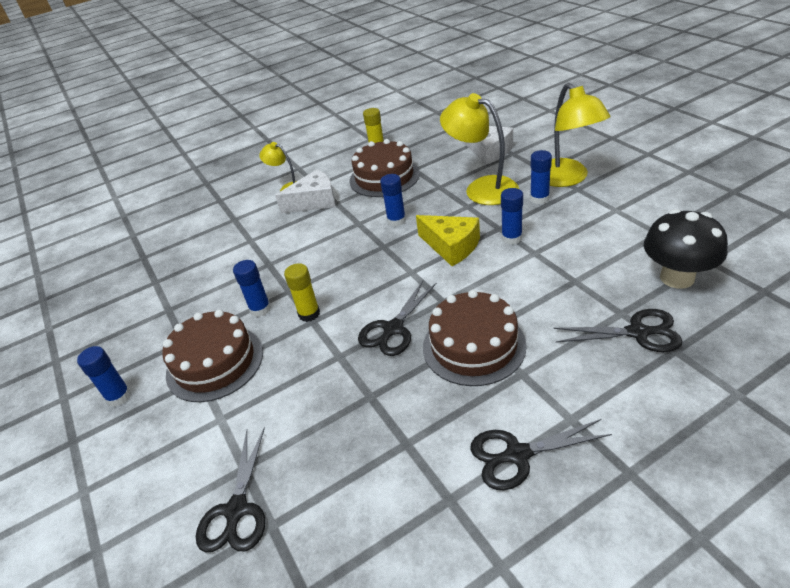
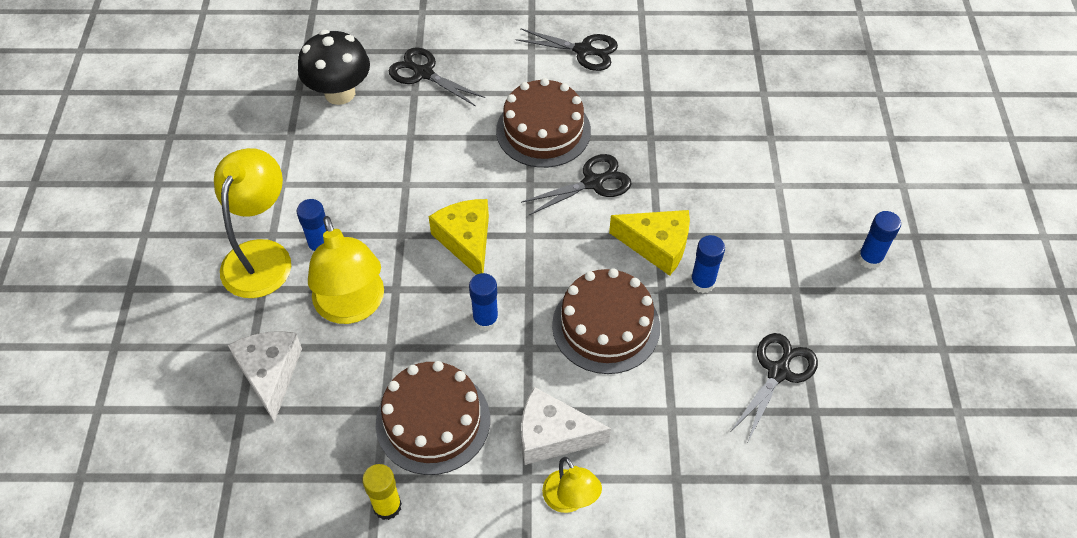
camera: 155 degrees left, 15 degrees up
(215, 363) = (769, 243): brown cake -> brown cake (606, 326)
(236, 510) = (784, 113): black scissors -> black scissors (778, 372)
(309, 314) = (657, 245): yellow glue stick -> yellow cheese
(511, 238) = (404, 213): blue glue stick -> none

